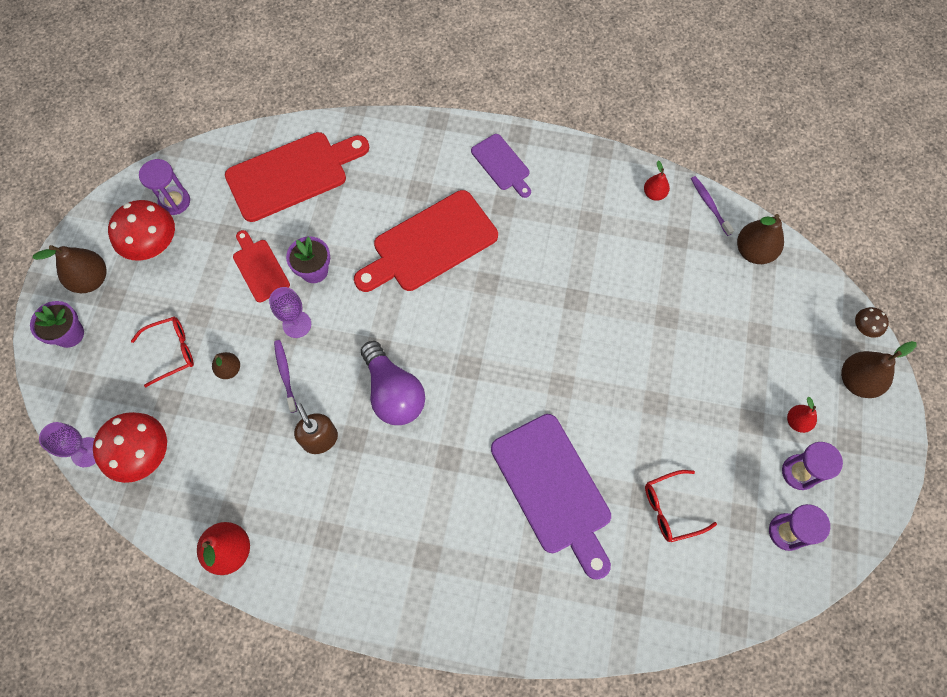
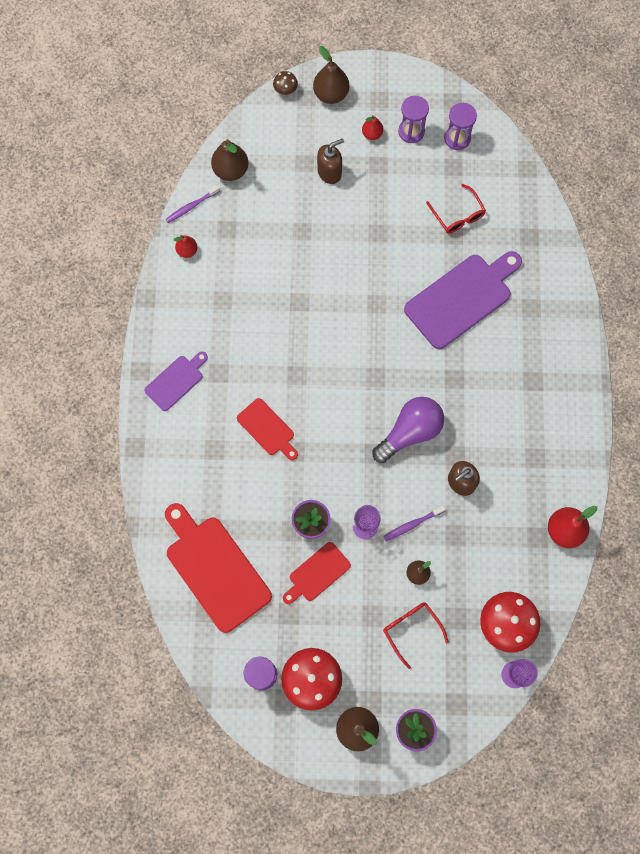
camera: 100 degrees left, 5 degrees up
(430, 244) = (267, 429): red cutting board -> red cutting board, size x0.54
(744, 361) = (329, 172): none -> brown soap dispenser

